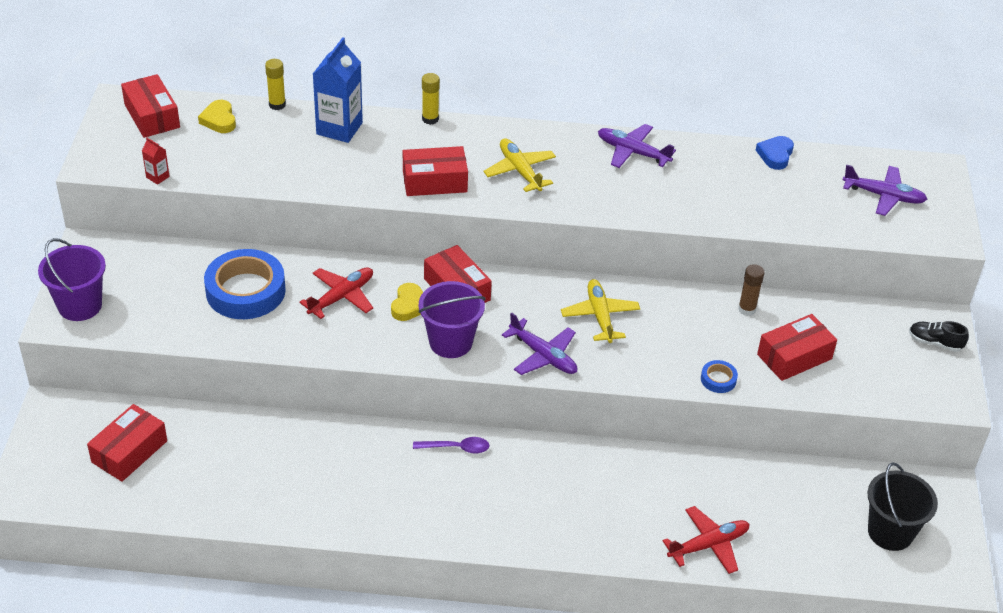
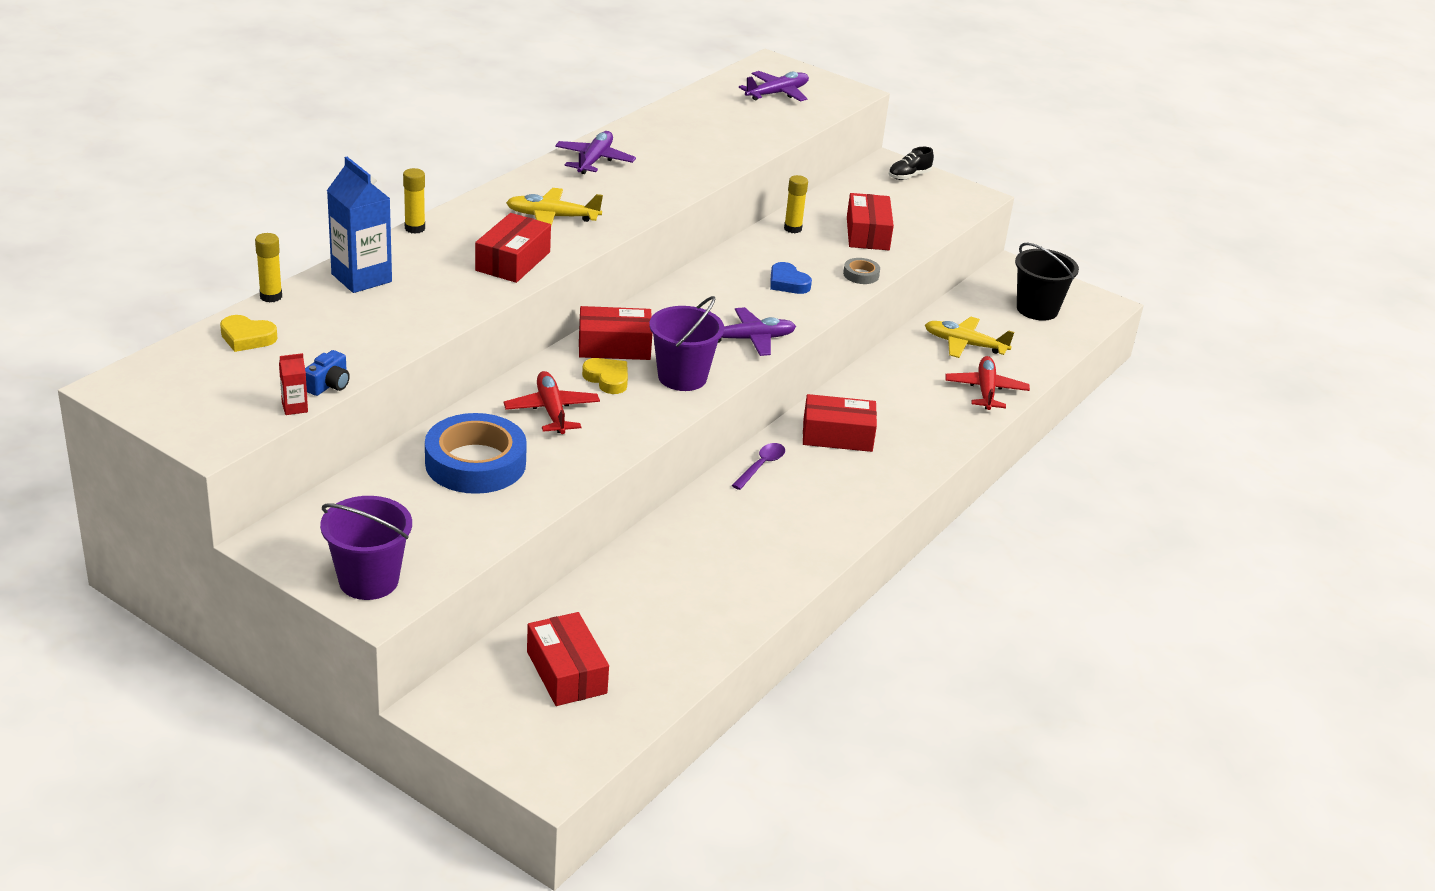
camera: 60 degrees left, 10 degrees down
(152, 116) = (177, 375): red box -> red box (837, 435)
(196, 177) = (328, 385): none -> blue camera
(600, 316) = (729, 293): yellow plane -> yellow plane (965, 344)
(633, 152) = (594, 160): purple plane -> purple plane turned 135 degrees clockwise
(718, 379) = (861, 275): blue tape -> grey tape
(747, 309) = (792, 229): brown glue stick -> yellow glue stick
(775, 155) = (675, 109): blue heart -> blue heart (787, 283)

